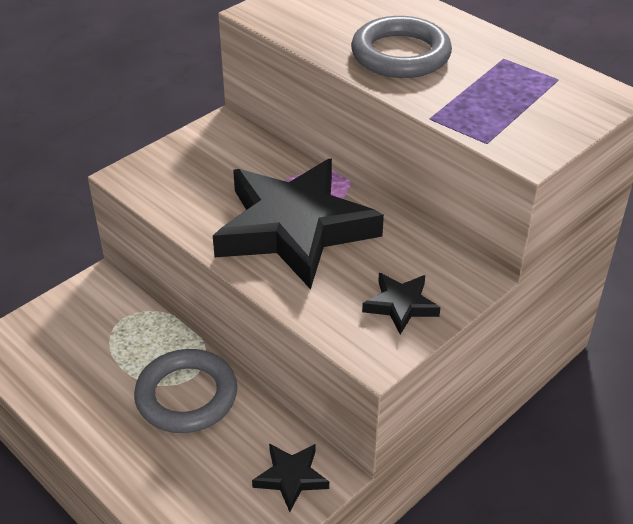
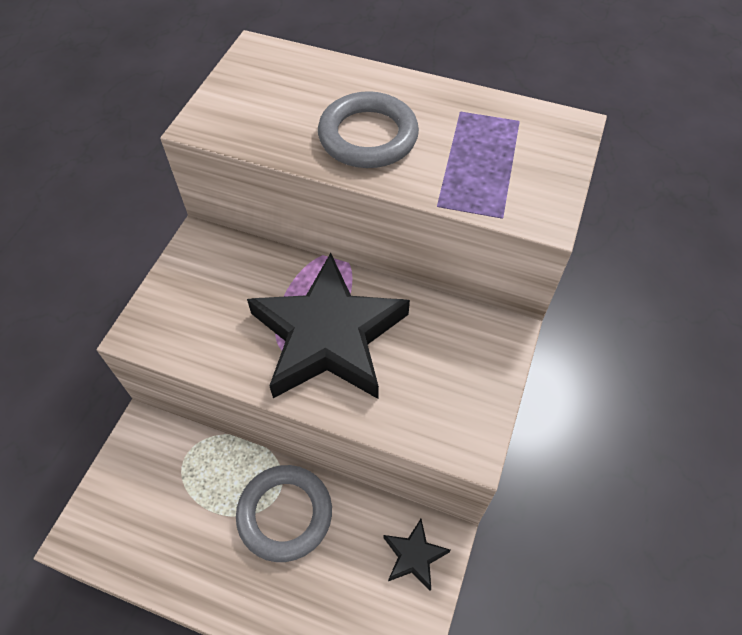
camera: 25 degrees left, 15 degrees up
(400, 305) = (462, 384): black star -> none

